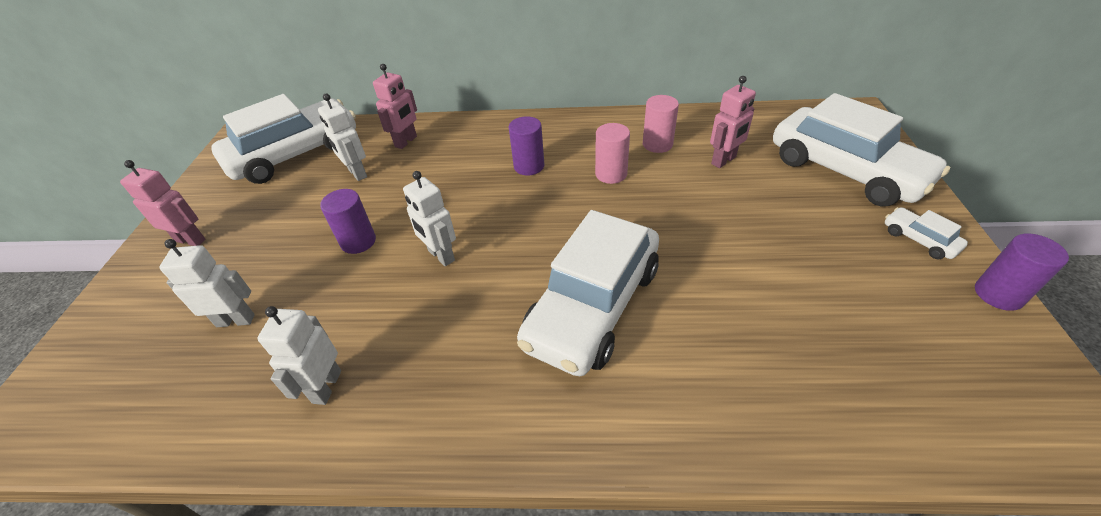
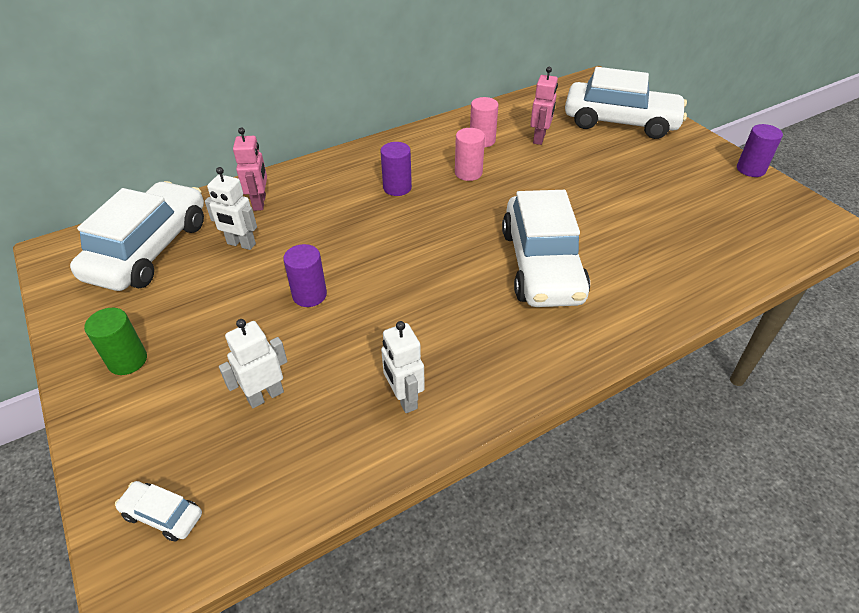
camera: 35 degrees left, 0 degrees up
(191, 240) = (127, 360): pink robot -> green cylinder
(441, 256) = (395, 277): white robot -> none
(919, 240) = (692, 152): white car -> white car (162, 515)

